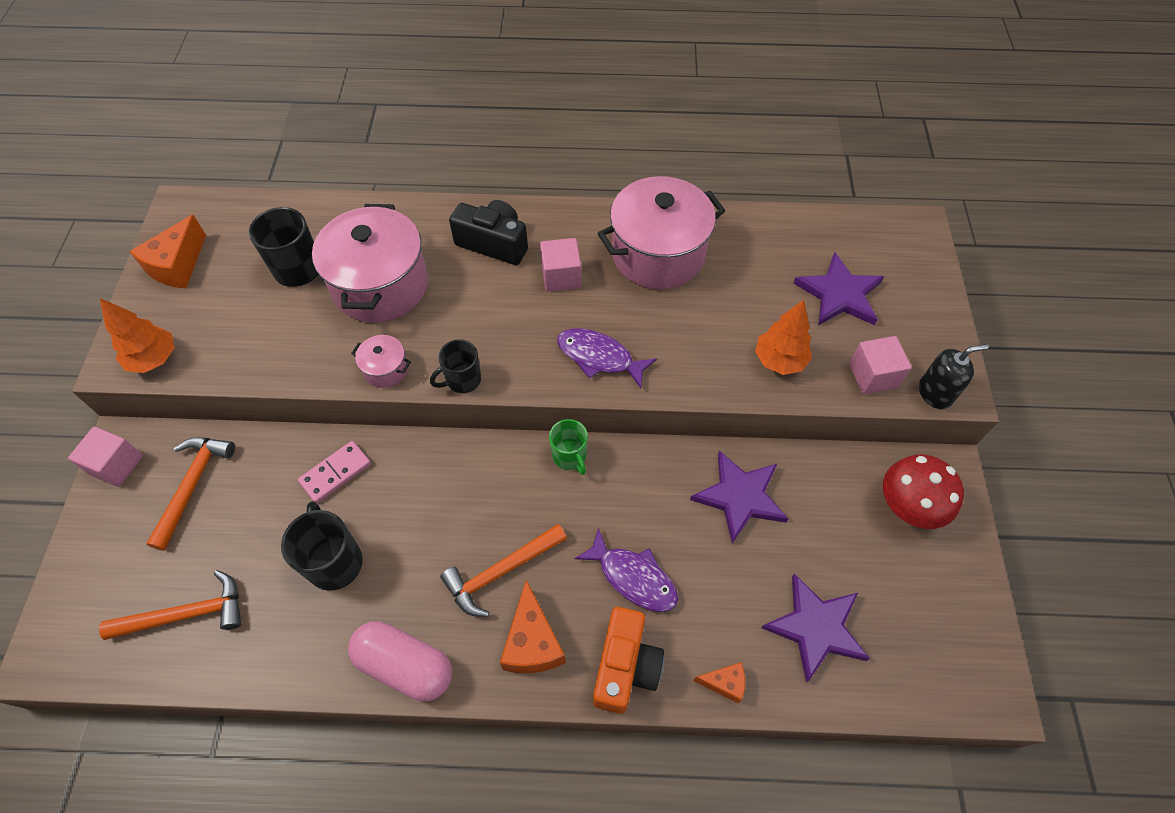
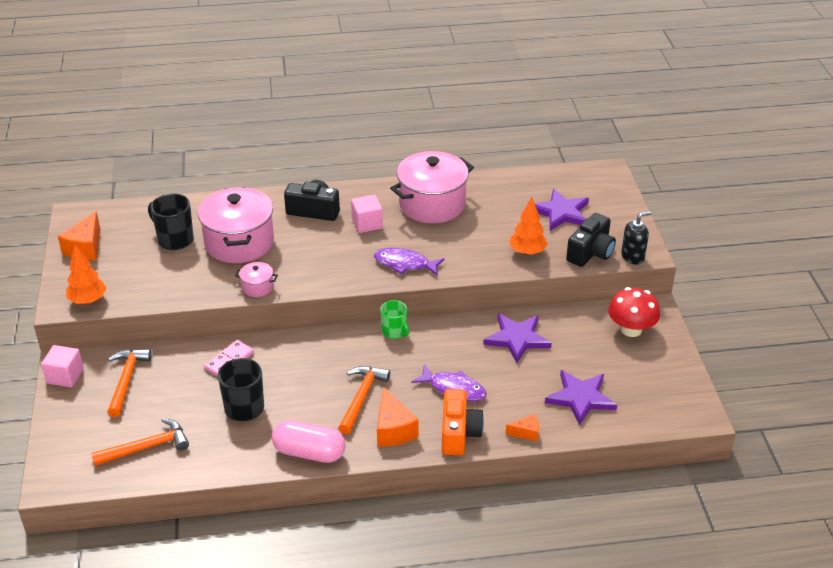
camera: 10 degrees left, 20 degrees down
(462, 380) = (313, 286): black mug -> none
(500, 572) = (362, 397): orange hammer -> orange hammer turned 150 degrees clockwise
(873, 375) = (590, 252): pink cube -> black camera

